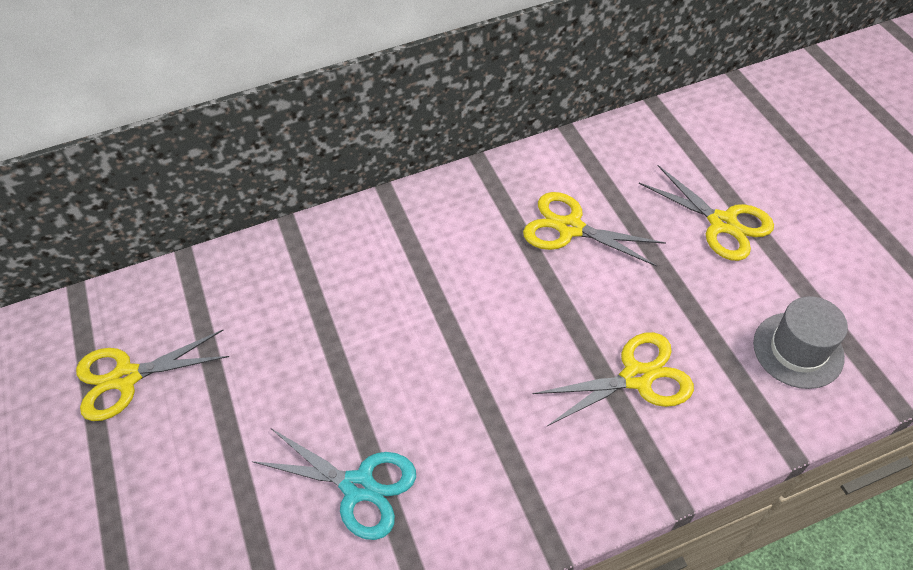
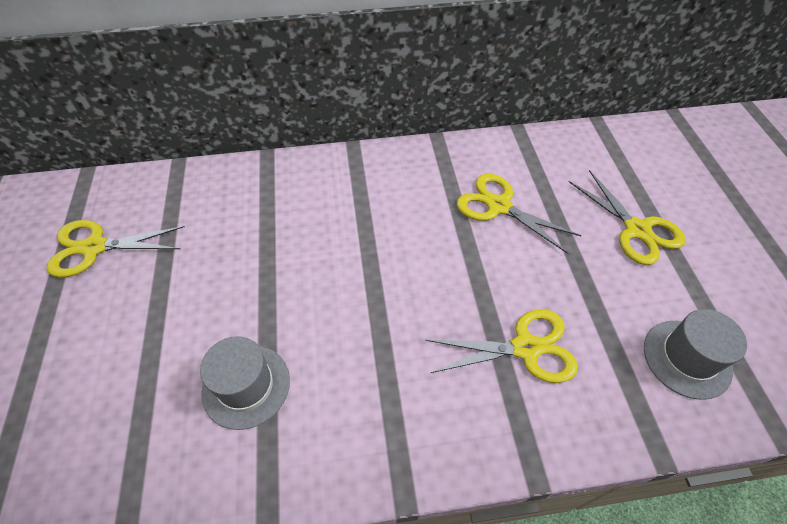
camera: 10 degrees right, 0 degrees up
(358, 486) = (246, 386): turquoise scissors -> grey hat

